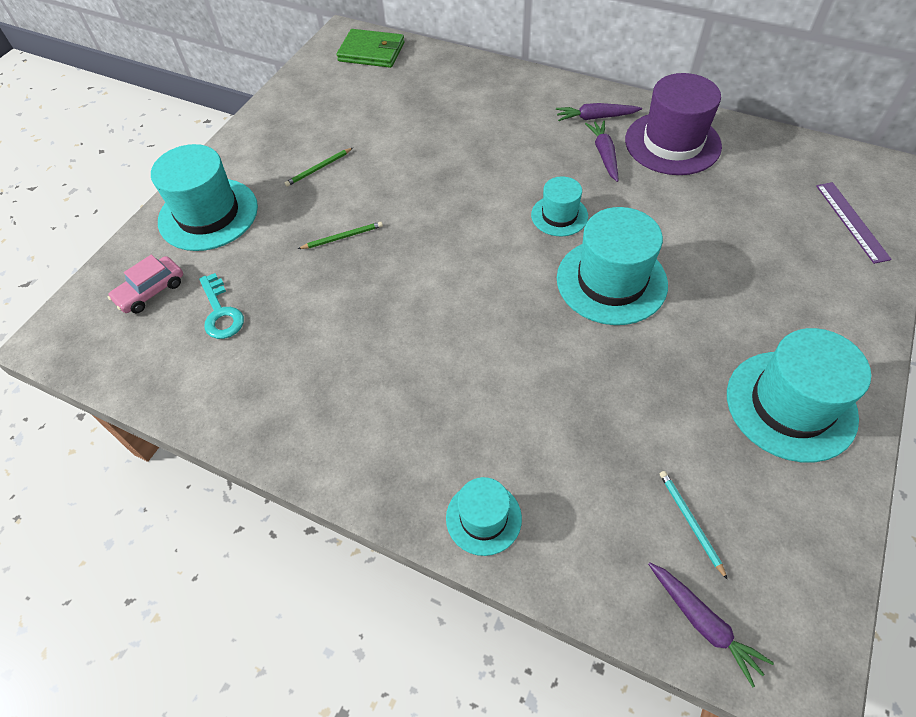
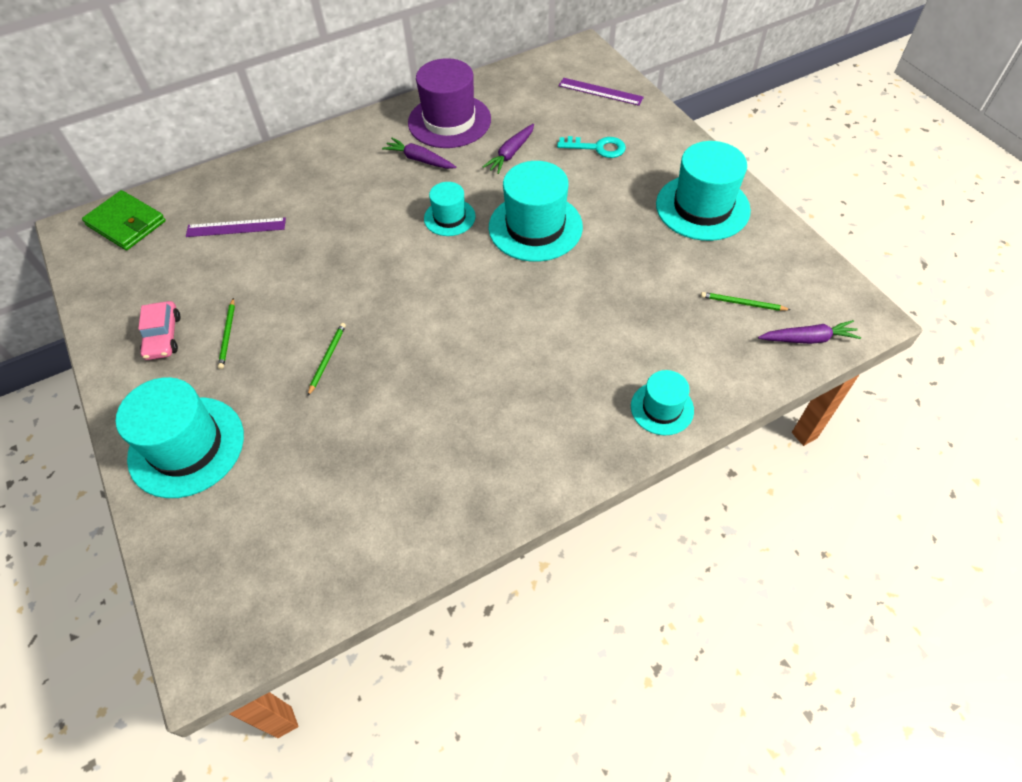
camera: 55 degrees left, 0 degrees up
(151, 291) = (234, 537): pink car -> pink car (163, 336)
(221, 312) = (319, 489): turquoise key -> turquoise key (597, 148)
(371, 52) = (126, 223): green wallet -> green wallet turned 75 degrees clockwise
(421, 104) = (236, 227): none -> purple ruler
(595, 117) = (378, 141): purple carrot -> purple carrot (511, 153)
(690, 522) = (742, 303): turquoise pencil -> green pencil

